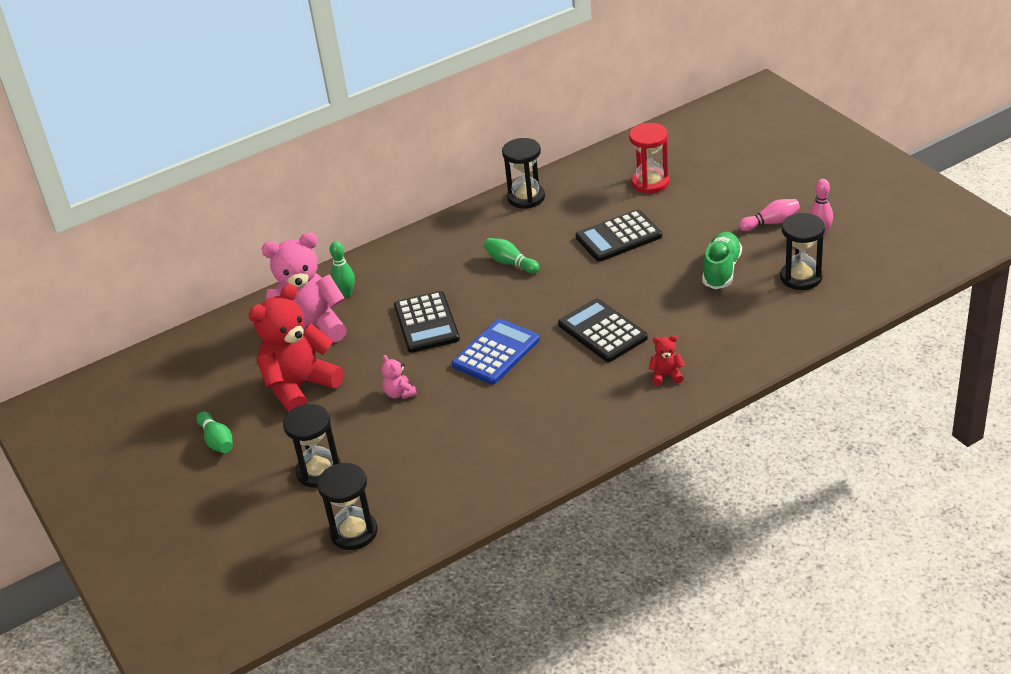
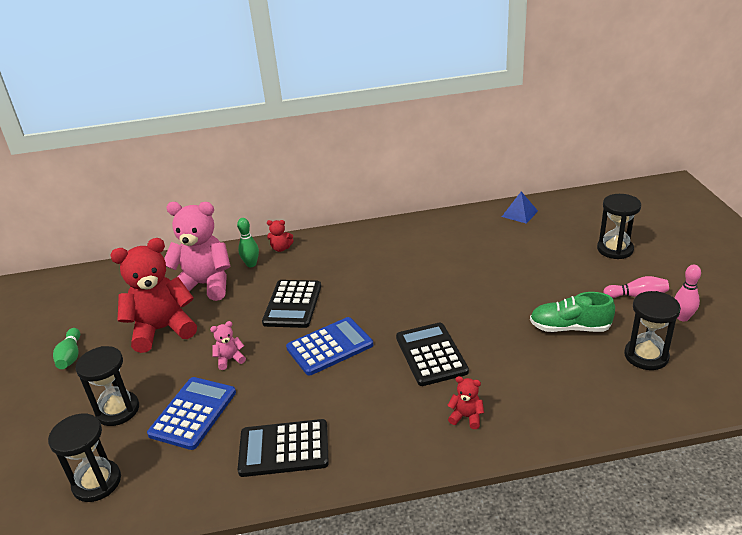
camera: 20 degrees right, 5 degrees down
(367, 267) = (281, 248): none -> red teddy bear
(399, 393) = (230, 359): pink teddy bear -> pink teddy bear turned 75 degrees clockwise
(401, 450) = (193, 413): none -> blue calculator
(510, 263) = (390, 273): green bowling pin -> none
(526, 197) = (434, 225): black hourglass -> black hourglass (615, 249)
(613, 162) = (519, 213): none -> blue pyramid
(618, 237) = (491, 274): black calculator -> black calculator (284, 449)
(650, 183) = (542, 236): red hourglass -> none
(721, 270) = (569, 328): green shoe -> green shoe turned 120 degrees counterclockwise

